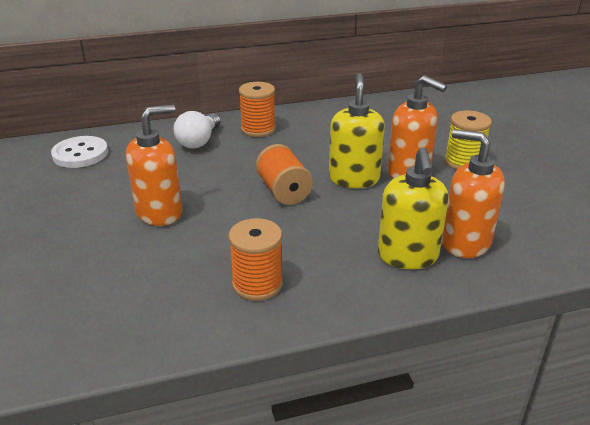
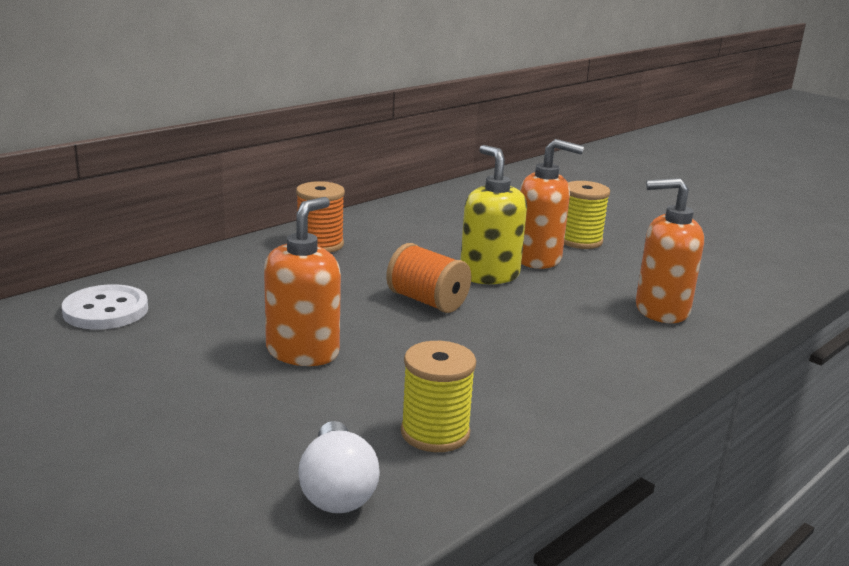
camera: 30 degrees left, 10 degrees down
(175, 300) = (435, 433): none -> yellow spool
(199, 141) = (259, 269): white light bulb -> white light bulb (337, 489)
(257, 284) = (506, 394): orange spool -> none
(407, 256) = (623, 333): yellow soap dispenser -> none

